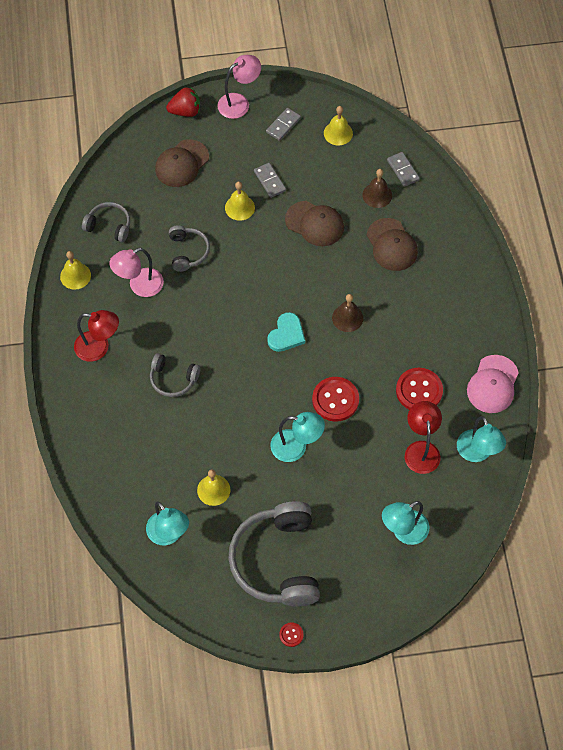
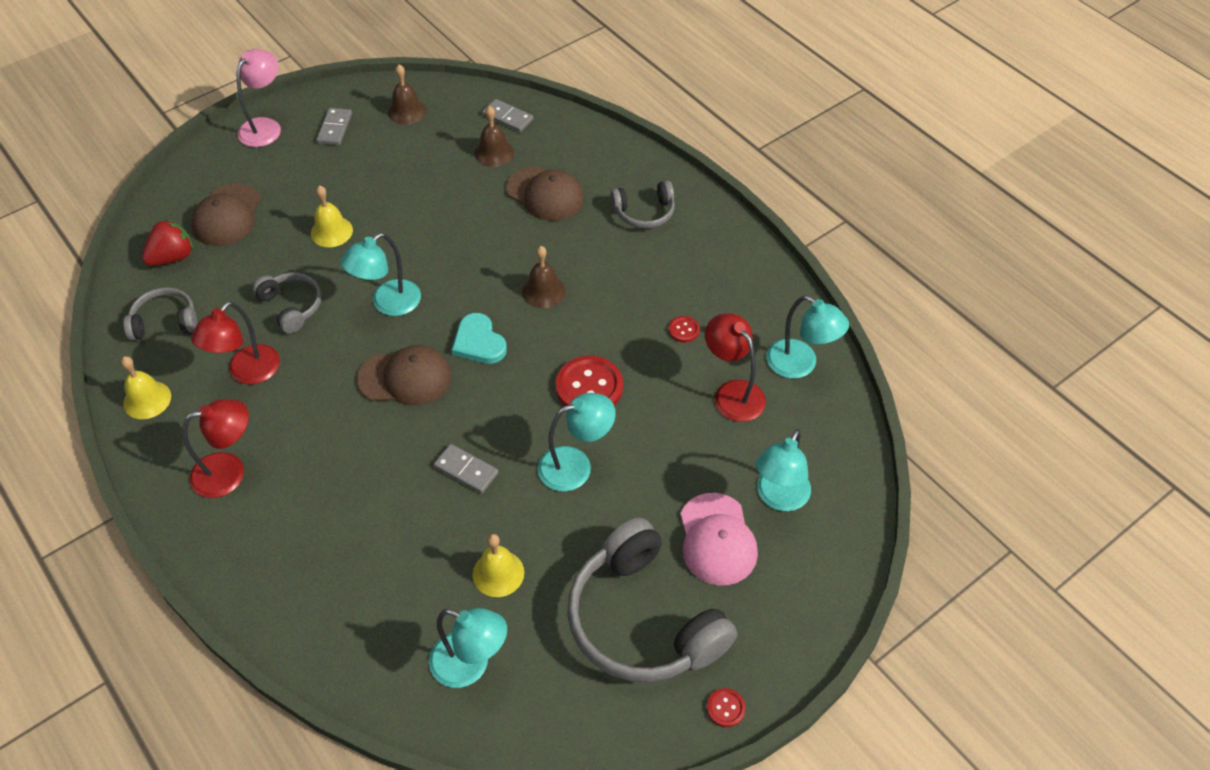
camera: 30 degrees left, 10 degrees down
(139, 286) = (247, 373): pink lamp -> red lamp
(173, 379) = (358, 462): grey headphones -> grey headphones (644, 212)
(185, 111) = (200, 160): red strawberry -> red strawberry (173, 257)
(246, 279) = (388, 304): none -> turquoise lamp
(270, 181) = (353, 189): grey domino -> grey domino (466, 470)
(286, 334) = (479, 342): turquoise heart -> turquoise heart turned 150 degrees clockwise
(315, 224) = (438, 210): brown cap -> brown cap (405, 378)
(338, 133) = (407, 111): yellow bell -> brown bell
(419, 391) = (684, 330): red button -> red button, size x0.48
(493, 384) = (763, 284): pink cap -> pink cap (717, 539)

